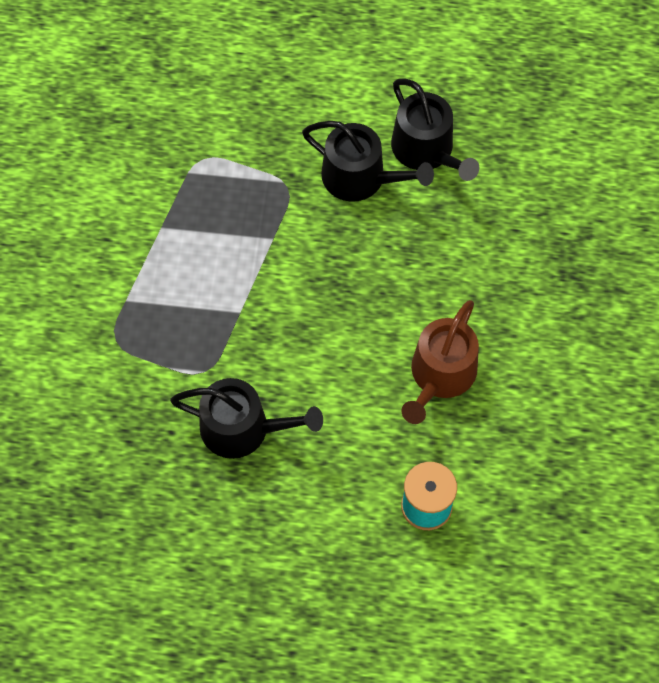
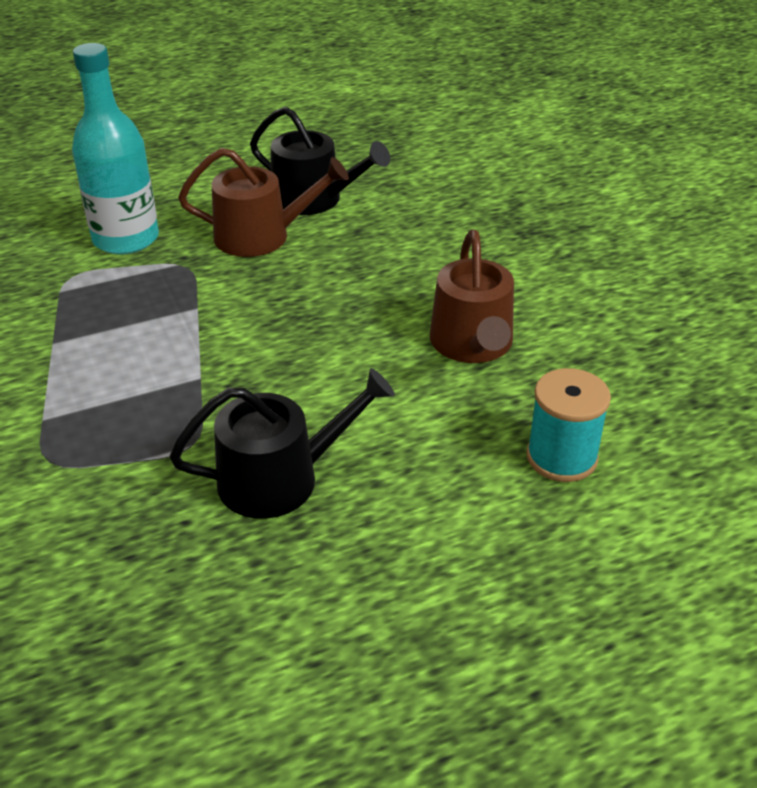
camera: 30 degrees left, 25 degrees down
(260, 132) = (126, 239): none -> turquoise bottle
(361, 178) = (262, 236): black watering can -> brown watering can

